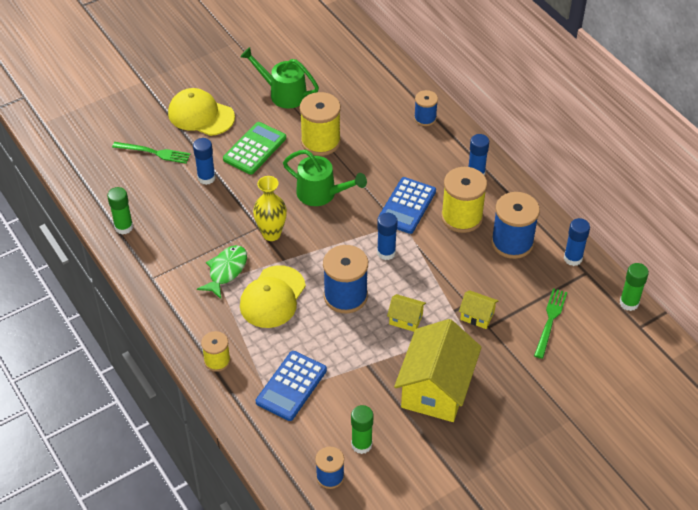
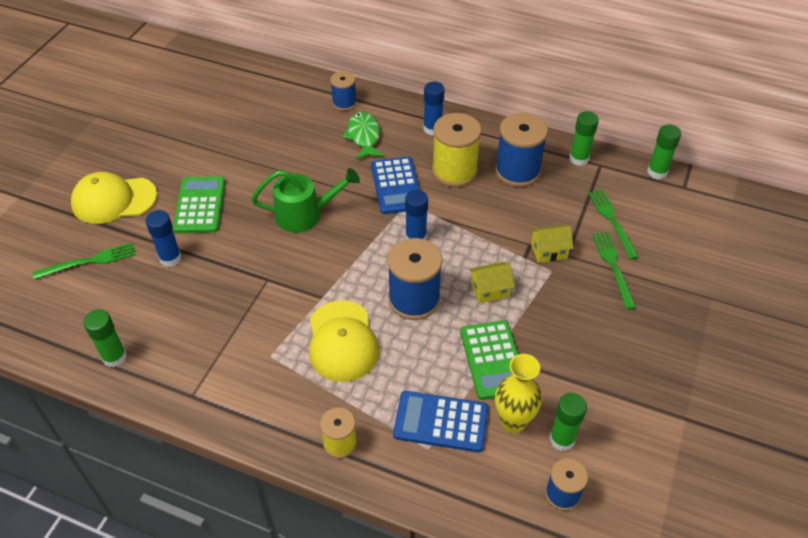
camera: 35 degrees left, 0 degrees up
(226, 271) = (270, 341): green fish -> green fish (364, 136)
(271, 234) = (287, 279): yellow vase -> yellow vase (513, 422)
(283, 93) = (186, 141): green watering can -> none
(291, 386) = (441, 422): blue calculator -> blue calculator turned 105 degrees clockwise
(320, 141) = (263, 168): yellow spool -> none
(363, 368) = (493, 360): none -> green calculator
(436, 388) = (577, 339): yellow house -> none
(516, 354) = (613, 266): none -> green fork
(573, 258) = (578, 159): blue glue stick -> green glue stick

